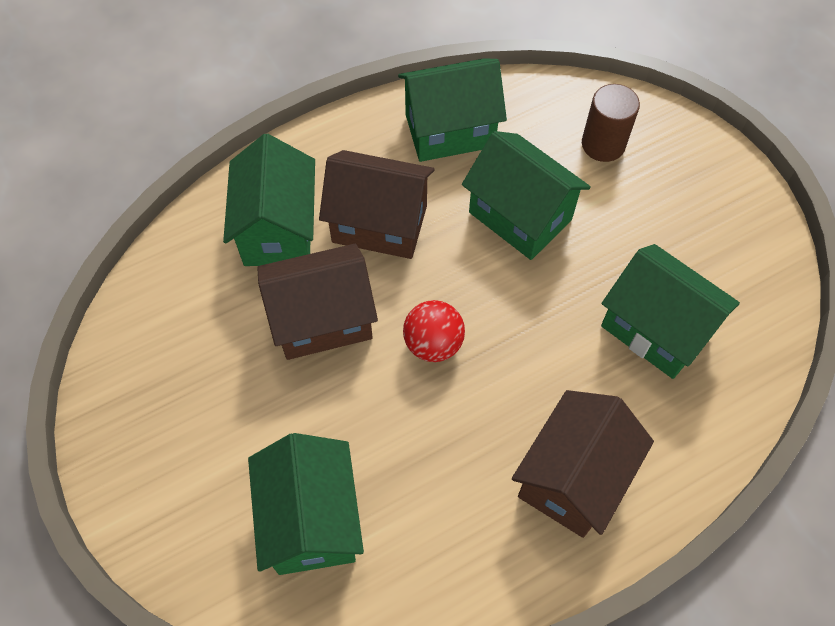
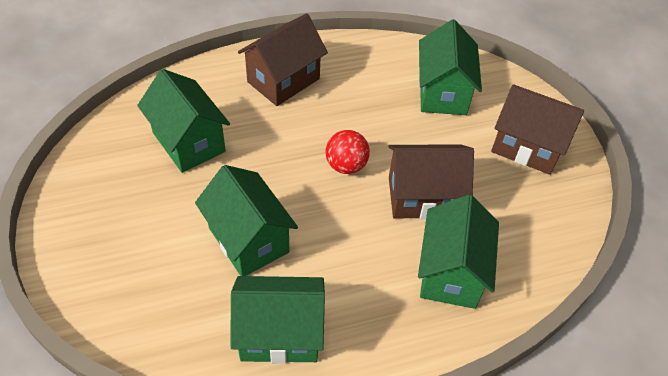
camera: 170 degrees left, 10 degrees down
(379, 224) = (365, 259): brown house -> brown house (527, 147)
(603, 144) = (147, 287): brown cylinder -> none

